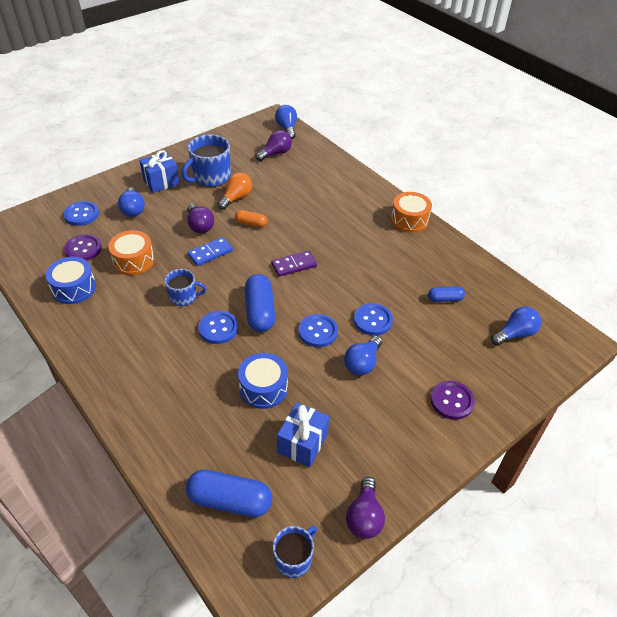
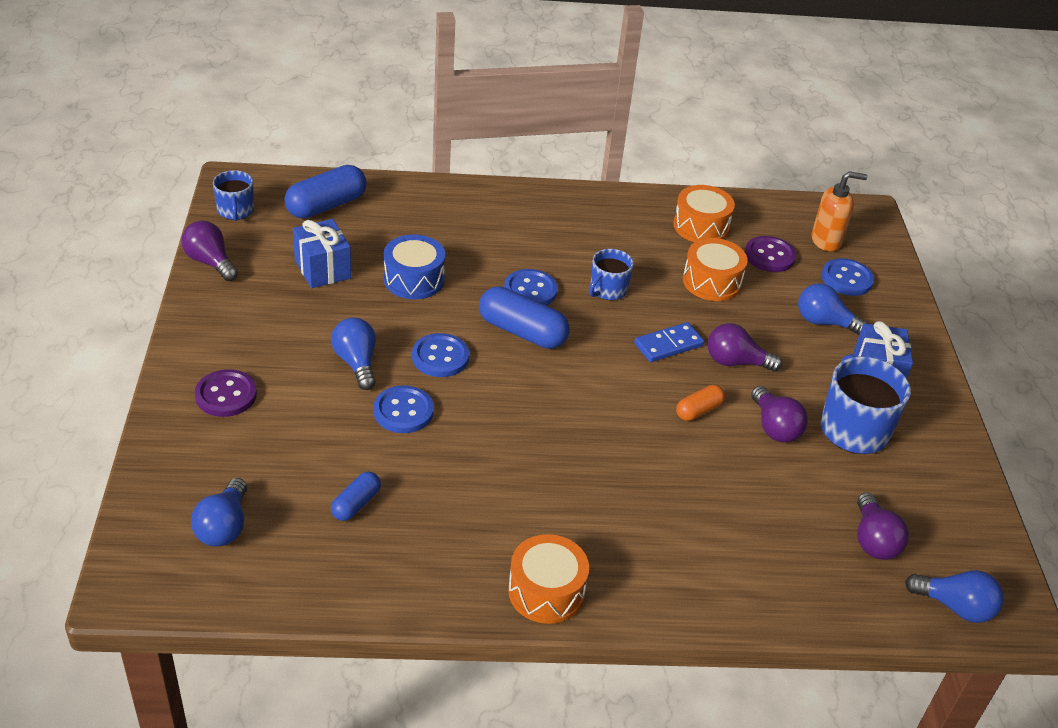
camera: 125 degrees right, 5 degrees down
(45, 233) = (826, 241): none -> orange soap dispenser
(74, 288) = (701, 226): blue drum -> orange drum
(210, 253) = (668, 345): blue domino -> blue domino turned 60 degrees clockwise
(236, 198) = (774, 427): orange light bulb -> purple light bulb
(294, 265) = (572, 402): purple domino -> none

